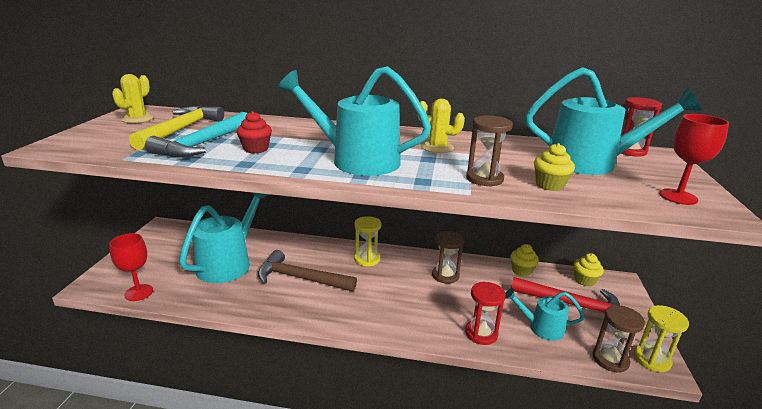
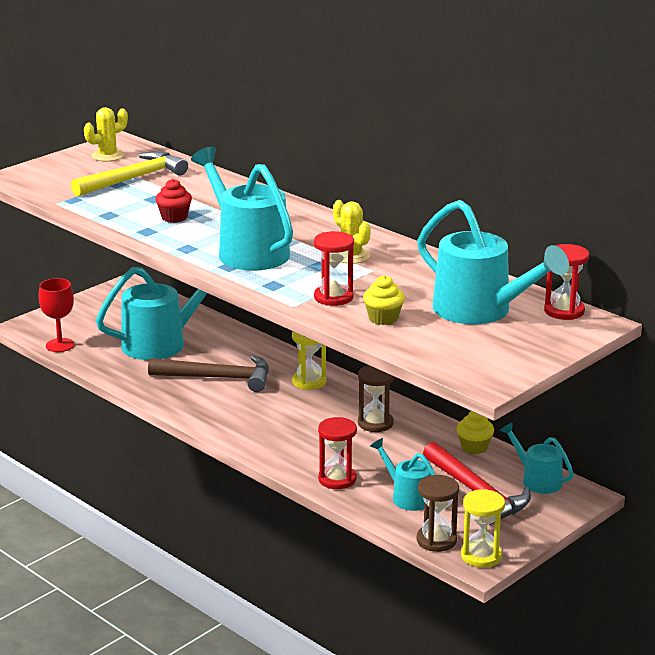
camera: 35 degrees right, 0 degrees up
(203, 144) = (135, 201): turquoise hammer -> none
(300, 278) = (218, 378): brown hammer -> brown hammer turned 135 degrees clockwise
(484, 179) = (333, 297): brown hourglass -> red hourglass
(584, 280) = (537, 480): yellow cupcake -> turquoise watering can
(678, 197) = (485, 360): red goblet -> none

